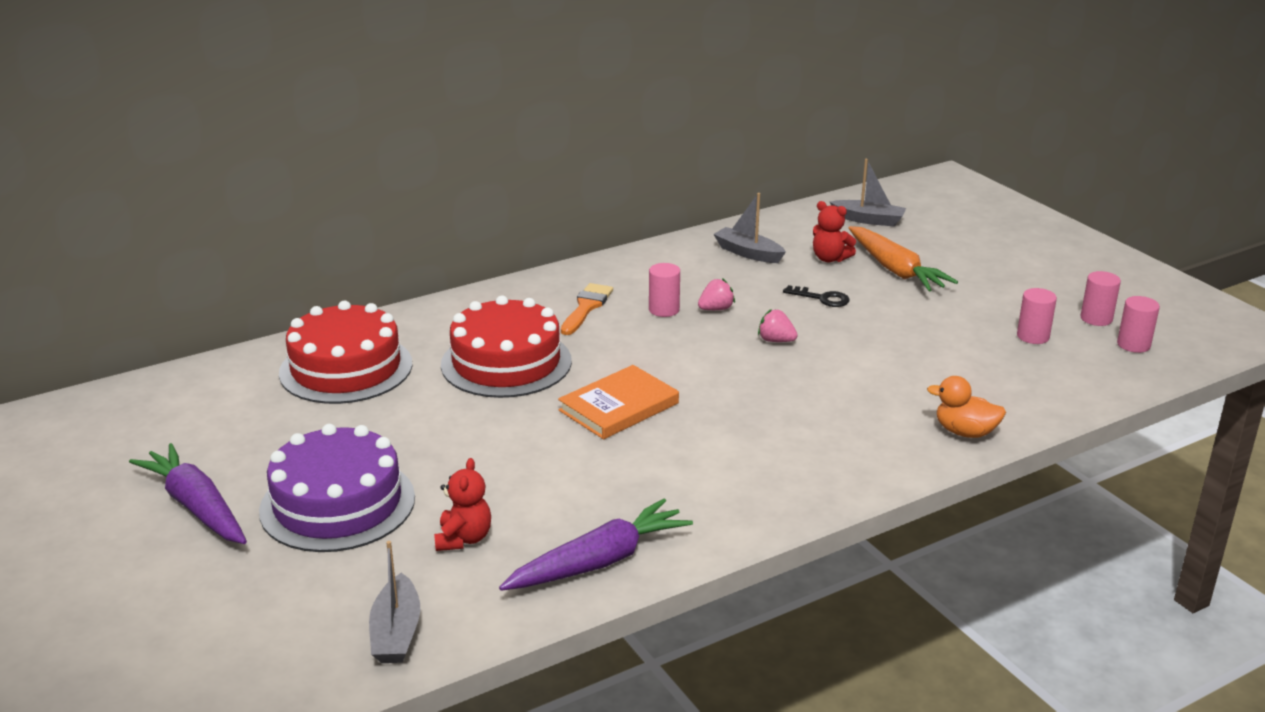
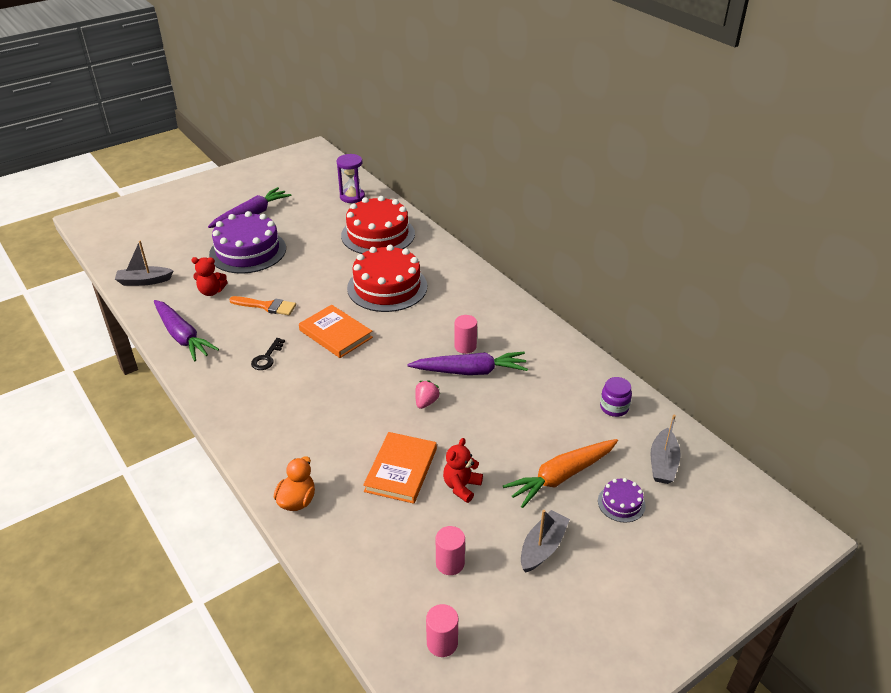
camera: 85 degrees right, 10 degrees up
(198, 392) = (352, 197): none -> purple hourglass
(586, 307) = (463, 312): orange brush -> orange brush (266, 306)
(716, 309) = (470, 371): pink strawberry -> purple carrot
(748, 253) = (569, 387): grey boat -> grey boat (542, 547)
(784, 233) = (614, 407): none -> purple jar
(822, 298) = (498, 428): black key -> black key (267, 358)
(830, 258) = (572, 435): red teddy bear -> red teddy bear (461, 486)
(900, 360) = (401, 470): none -> orange book
(927, 245) = (621, 503): none -> purple cake
(1096, 318) = (491, 620): pink cylinder -> none

